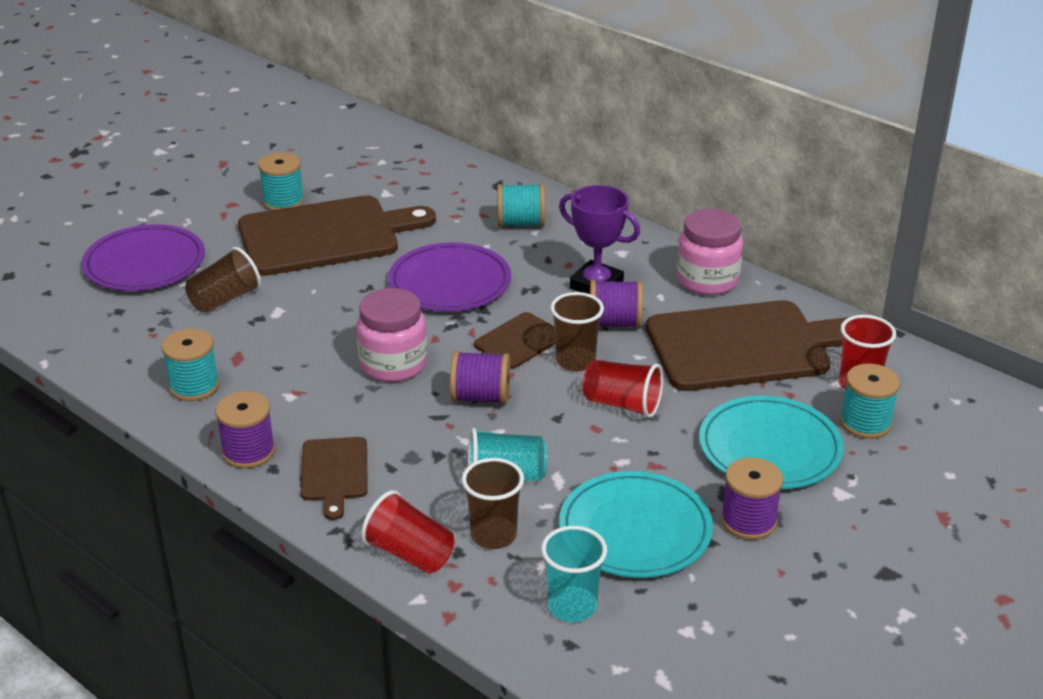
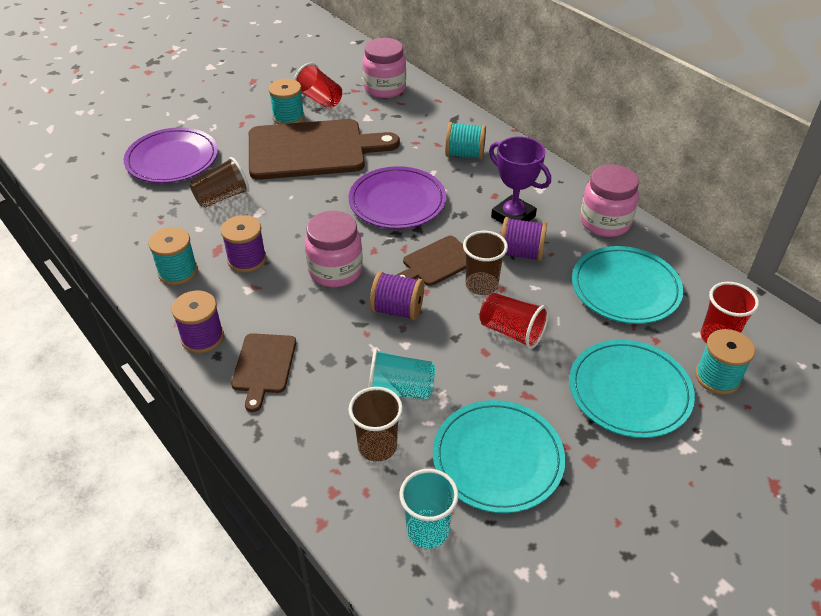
camera: 10 degrees right, 10 degrees up
(400, 157) = (385, 88): none -> pink jar
(410, 554) = (304, 455): red cup -> red cup (320, 100)
(745, 346) = (625, 288): brown cutting board -> turquoise plate
(748, 521) = (598, 464): purple spool -> purple spool (247, 259)

